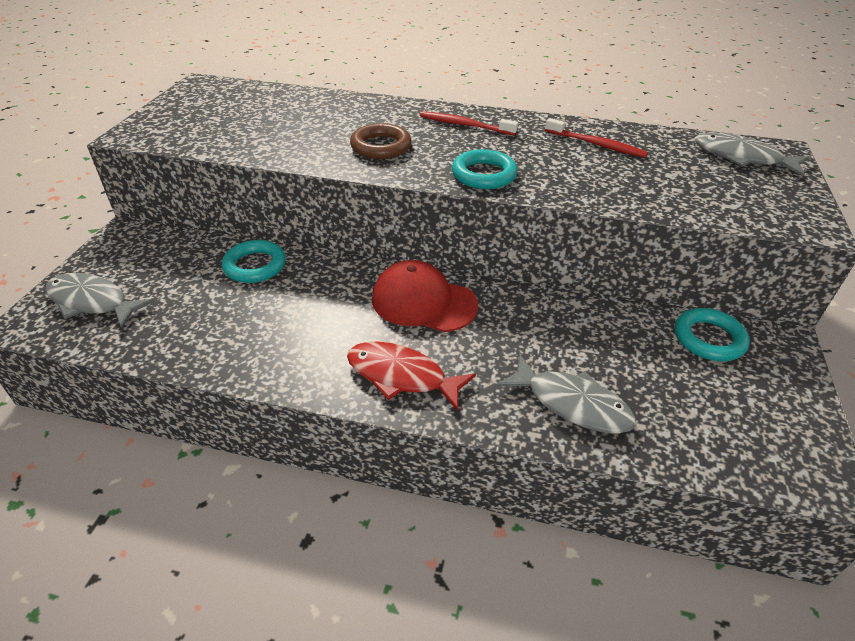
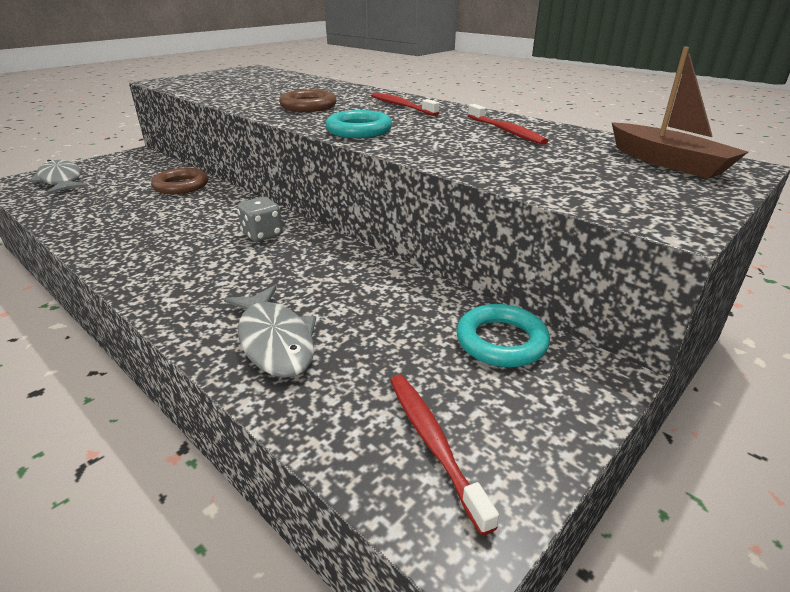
camera: 30 degrees right, 10 degrees down
(255, 266) = (181, 186): turquoise ring -> brown ring
(401, 376) = (170, 273): red fish -> none
(423, 302) = (262, 235): red cap -> grey dice
(741, 158) = (667, 162): grey fish -> brown boat
(753, 433) = (433, 443): none -> red toothbrush

